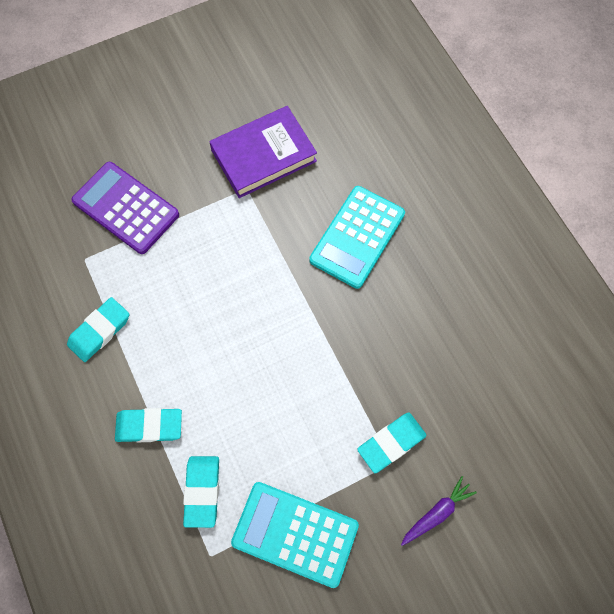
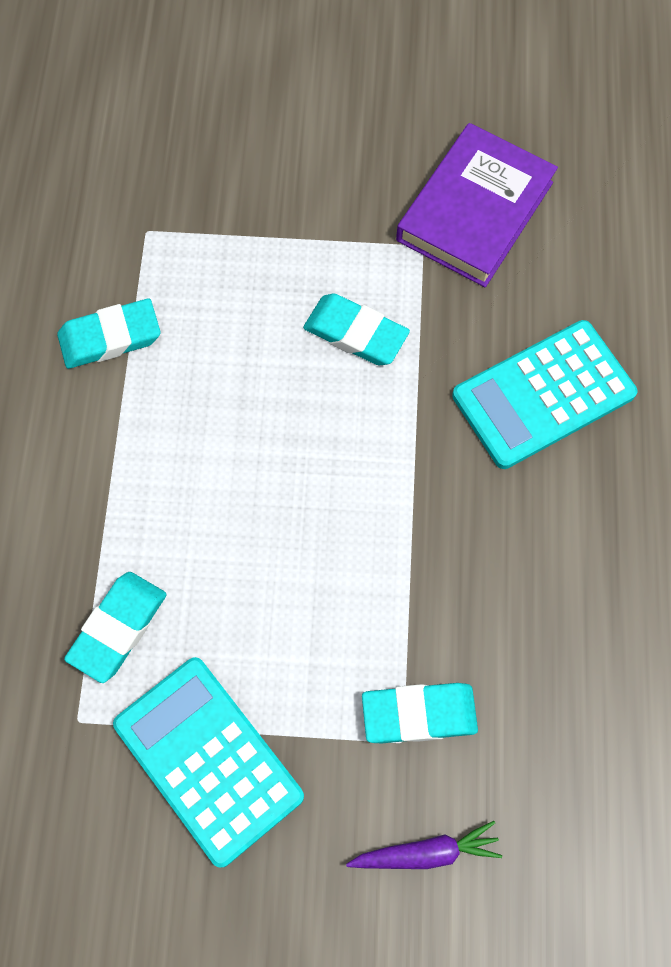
camera: 30 degrees right, 0 degrees up
(126, 208) = (241, 190): purple calculator -> none
(149, 426) = (100, 500): turquoise eraser -> turquoise eraser (355, 333)
(263, 155) = (474, 211): purple book -> purple book turned 60 degrees counterclockwise

